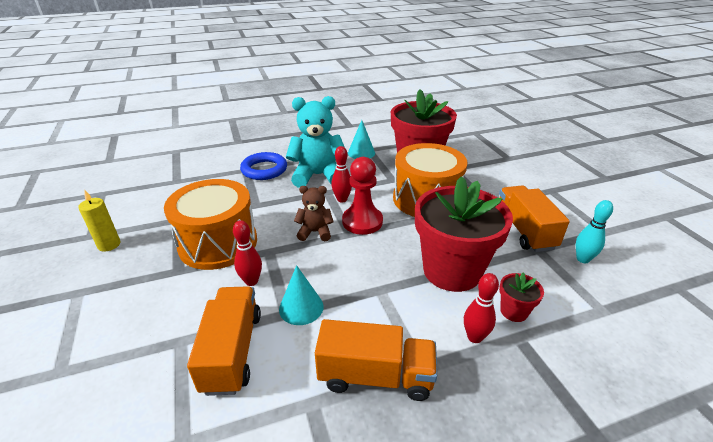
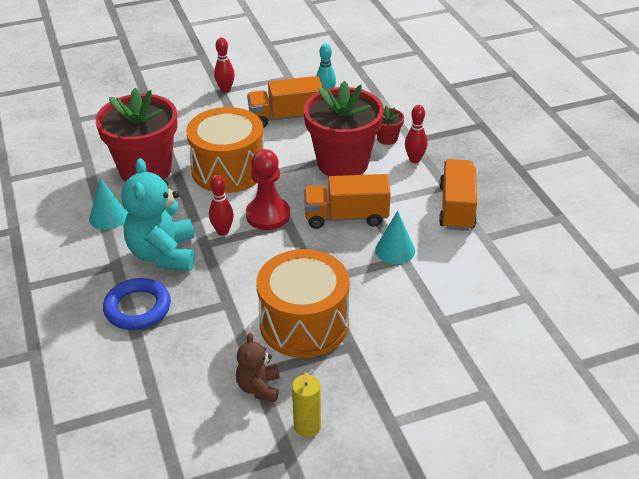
camera: 90 degrees left, 5 degrees up
(232, 351) = (447, 285): orange truck -> orange truck (346, 217)
(251, 281) = (364, 287): red bowling pin -> red bowling pin (225, 89)
(315, 232) = (285, 249): brown teddy bear -> brown teddy bear (259, 388)

